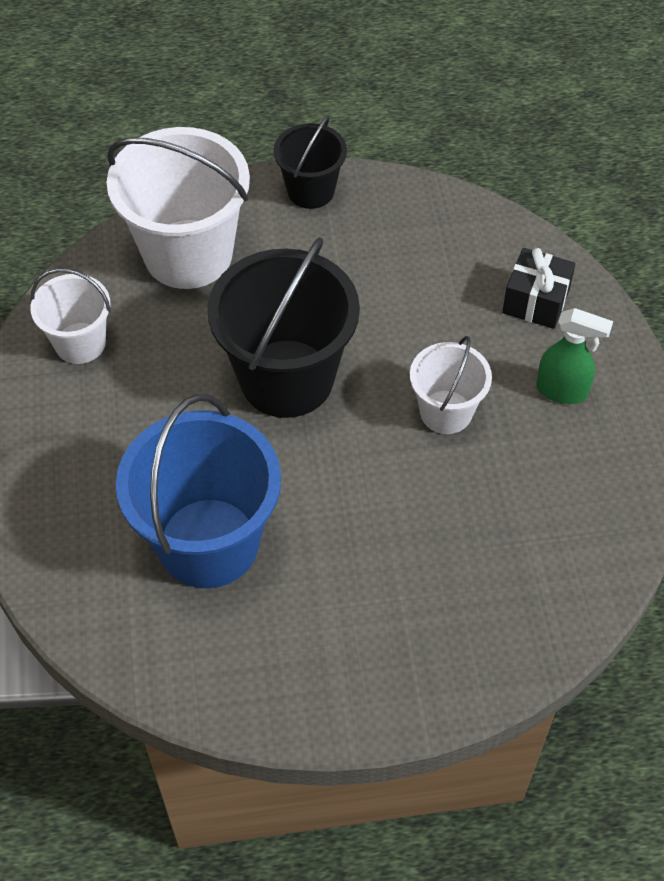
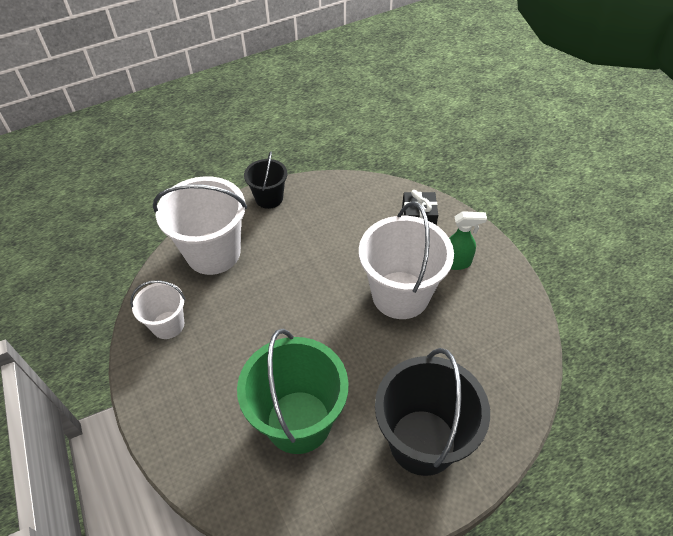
camera: 20 degrees left, 5 degrees down
(208, 543) = (298, 421): blue bucket -> green bucket
(286, 378) = (302, 305): black bucket -> black bucket (422, 441)
(446, 412) = (400, 295): white bucket -> white bucket, size x1.82

